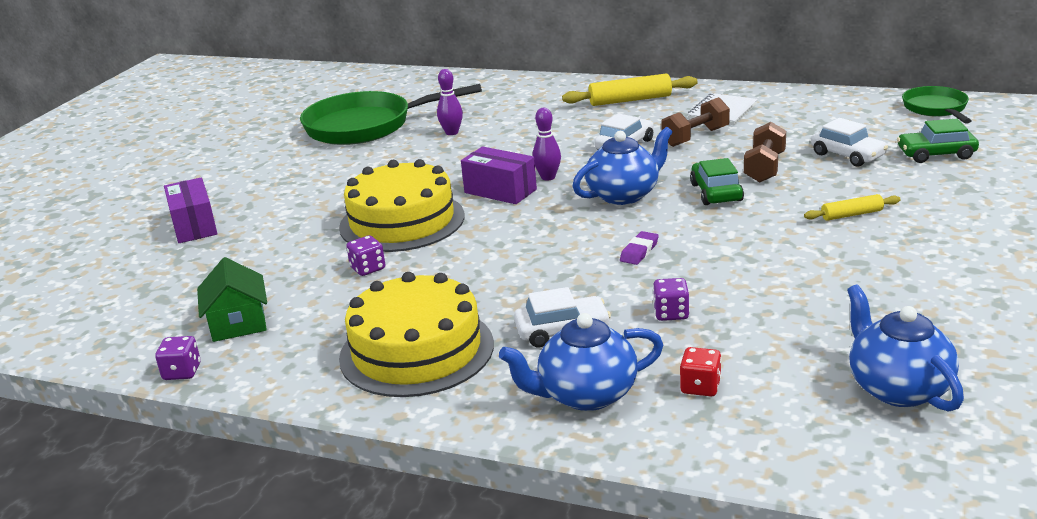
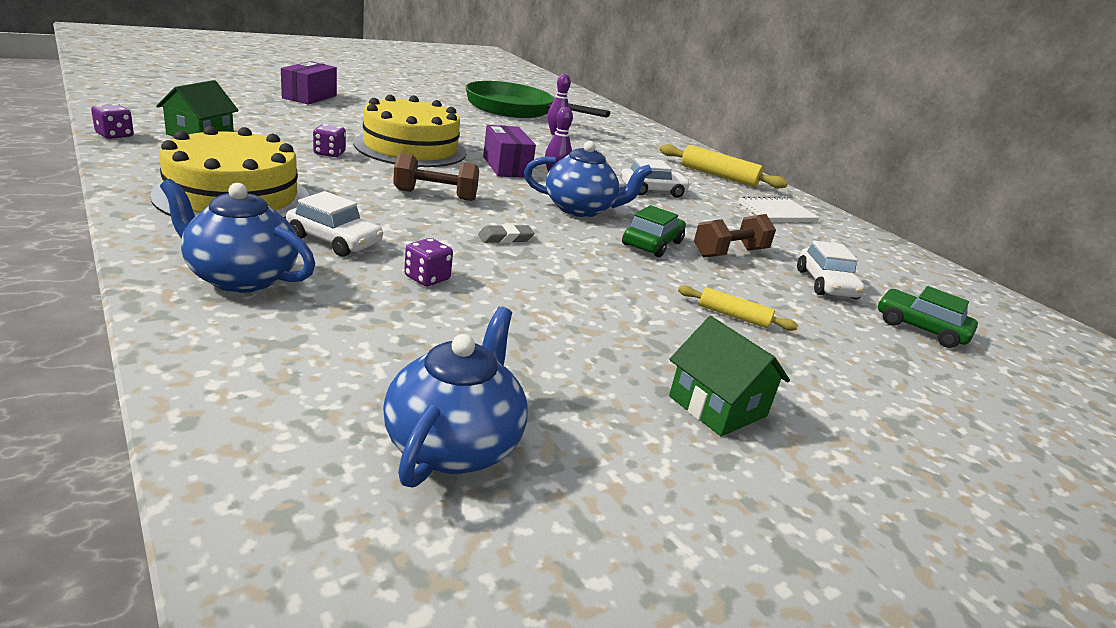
camera: 30 degrees right, 0 degrees up
(639, 251) = (505, 238): purple eraser -> grey eraser
(695, 137) = (718, 213): brown dumbbell -> brown dumbbell (435, 195)
(700, 387) = (318, 327): red dice -> none
(936, 109) = (992, 304): green pan -> none
(946, 277) = (717, 406): none -> green house

